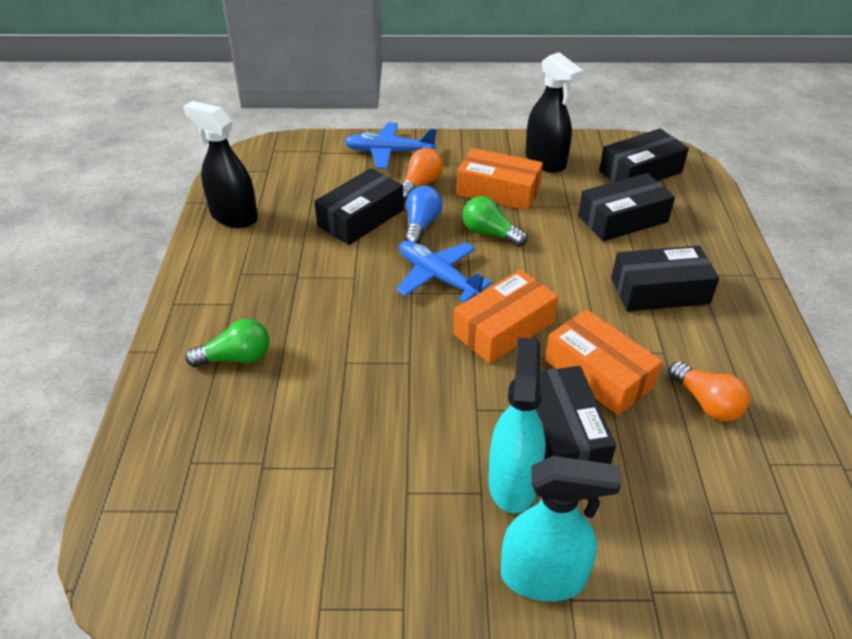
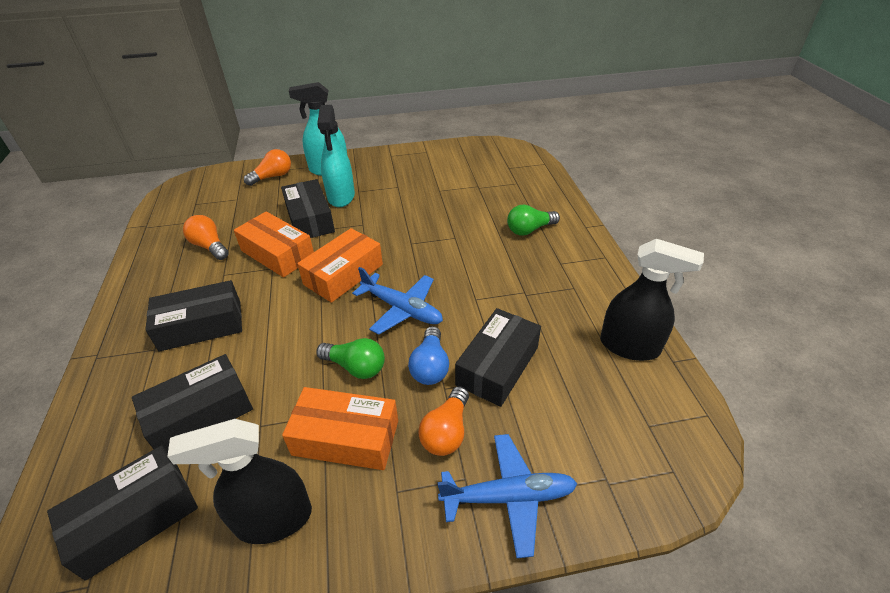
camera: 170 degrees right, 0 degrees up
(545, 161) = (273, 519): black spray bottle -> black spray bottle turned 60 degrees counterclockwise
(662, 574) = (273, 177): none -> orange light bulb

